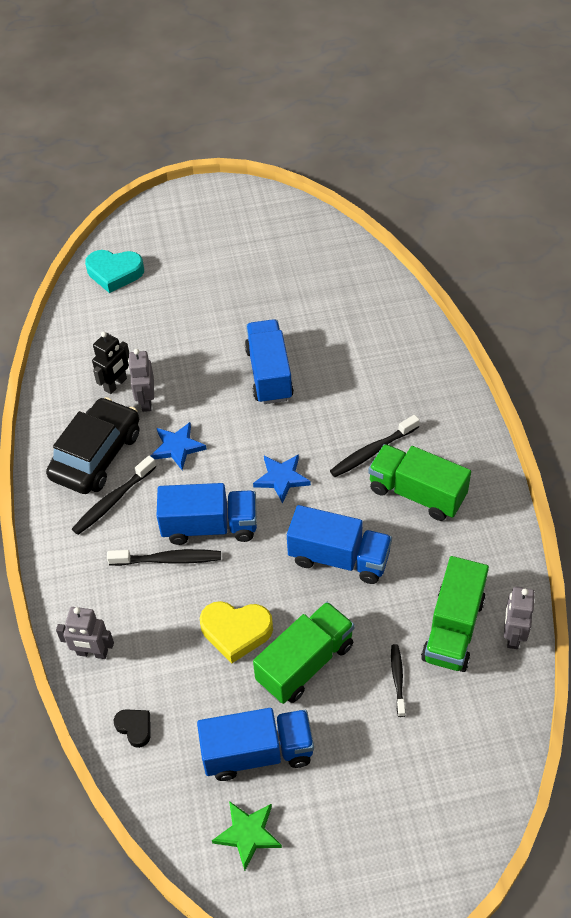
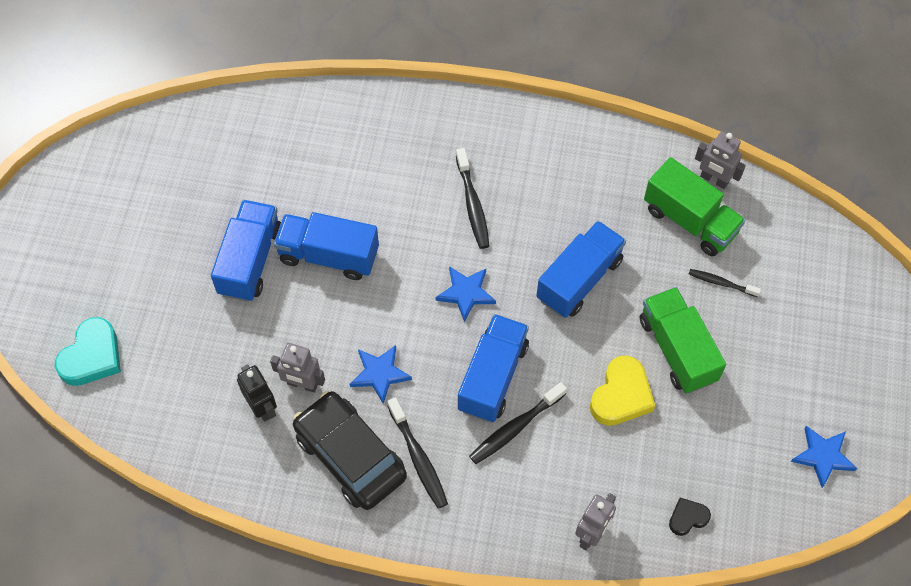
camera: 70 degrees left, 10 degrees up
(168, 560) = (515, 428): black toothbrush -> black toothbrush turned 150 degrees counterclockwise
(248, 834) = (823, 456): green star -> blue star
(257, 753) = (750, 421): blue truck -> blue truck (250, 261)
(417, 493) = (537, 188): green truck -> none

